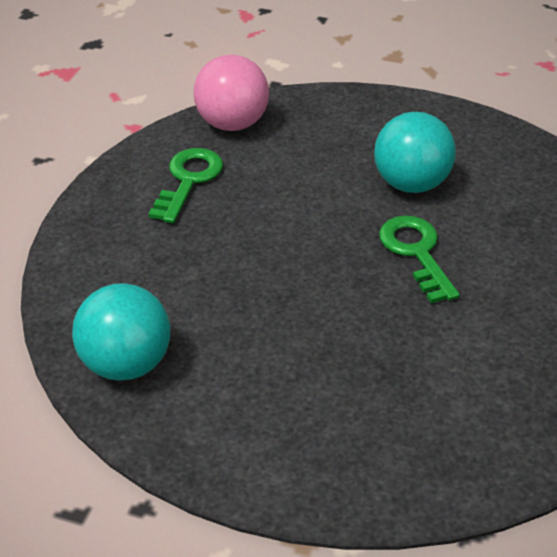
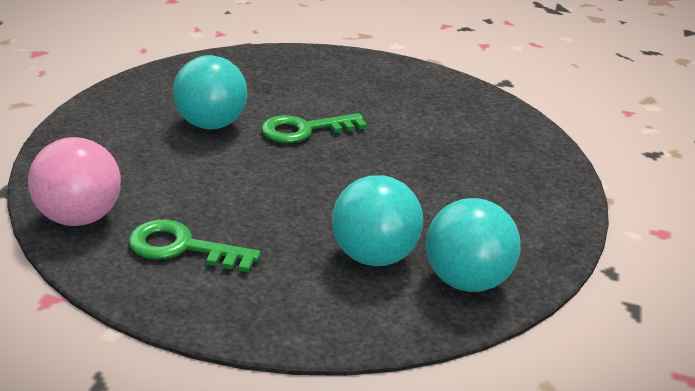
camera: 95 degrees left, 10 degrees down
(170, 298) = (373, 256): none -> turquoise ball

